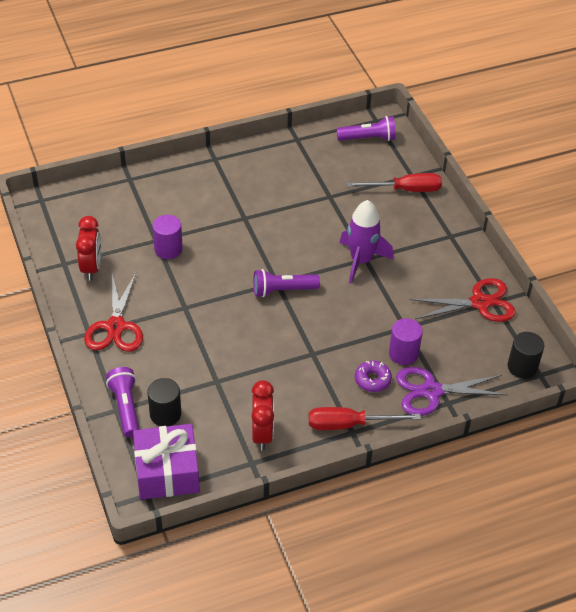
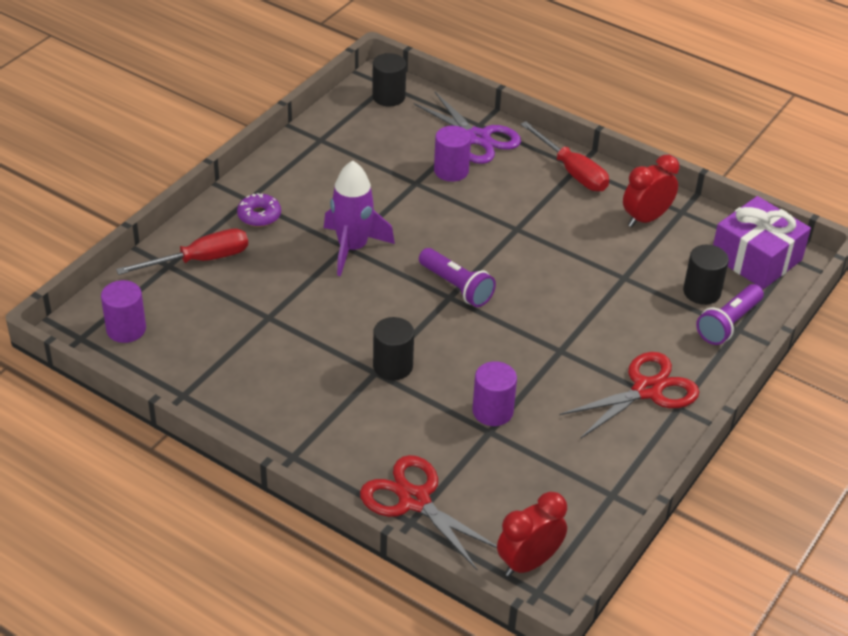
camera: 125 degrees left, 5 degrees down
(91, 267) = (591, 463): red clock -> red clock (528, 562)
(242, 227) = (393, 366): none -> black cylinder
(368, 138) = (126, 329): purple flashlight -> purple cylinder
(372, 380) = (505, 177): purple donut -> purple donut (259, 215)
(405, 190) = (200, 260): red screwdriver -> red screwdriver turned 105 degrees clockwise
(480, 303) = (331, 147): red scissors -> red scissors (414, 500)

